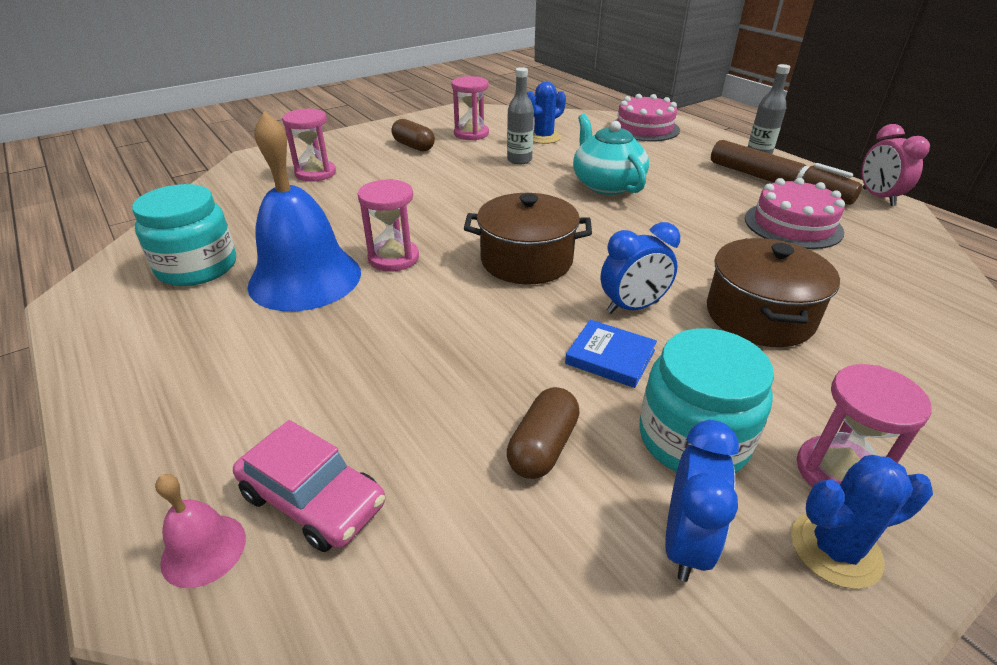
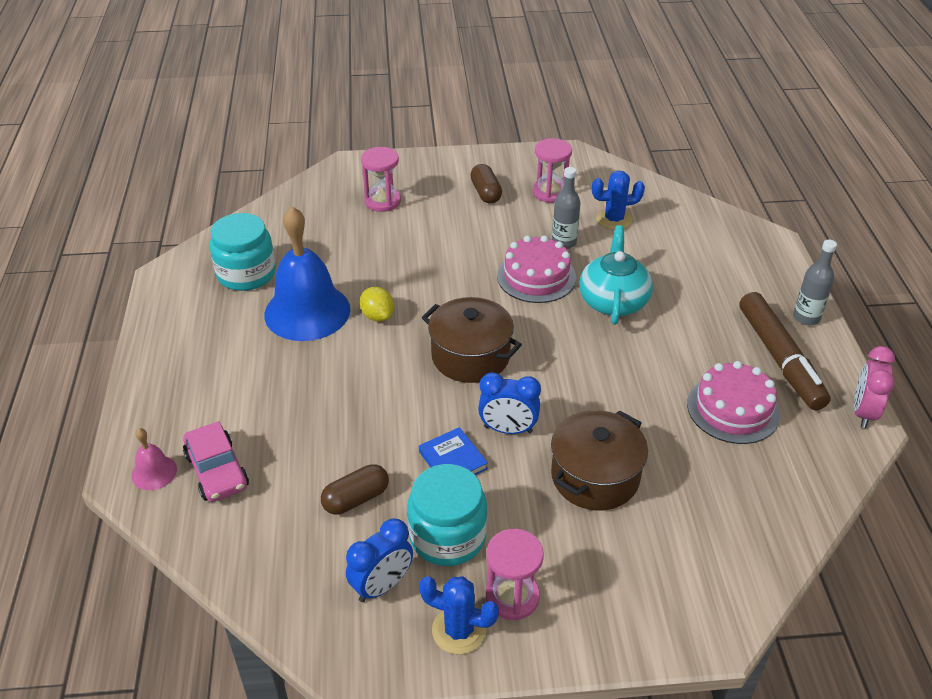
camera: 30 degrees right, 5 degrees up
(393, 258) = (377, 316): pink hourglass -> yellow lemon
(644, 128) = (729, 239): pink cake -> pink cake (536, 277)

